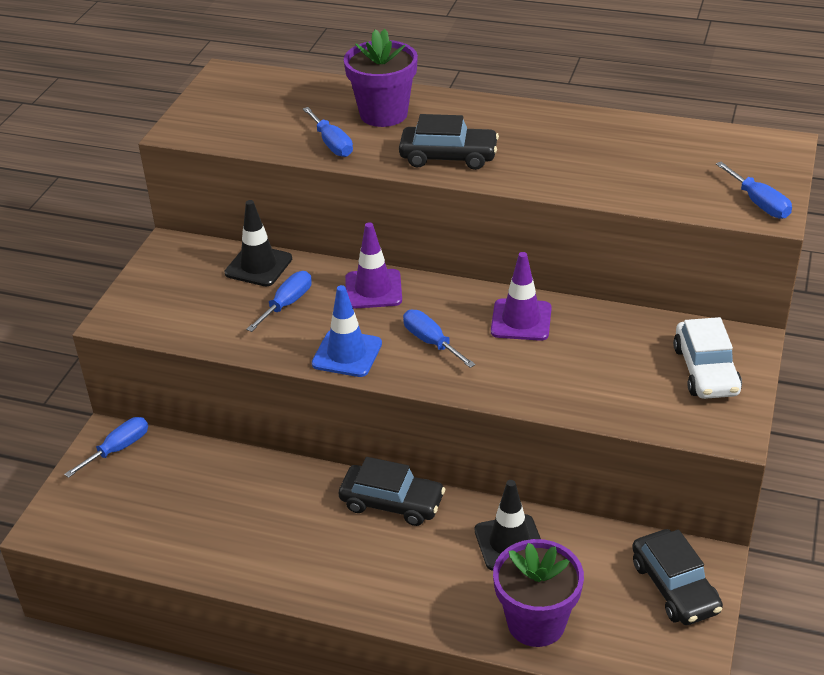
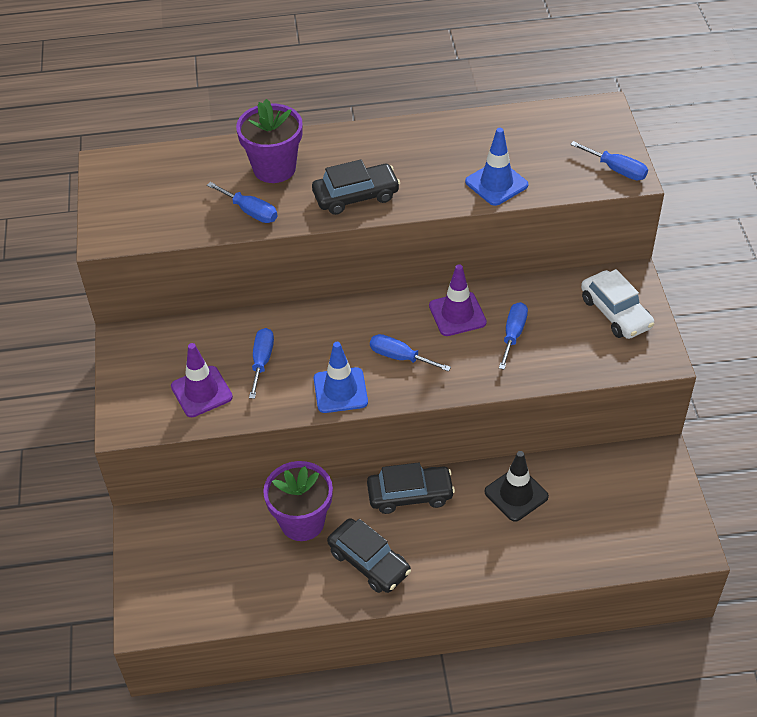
camera: 25 degrees left, 10 degrees up
(118, 449) = (158, 531): blue screwdriver -> blue screwdriver (513, 334)
(258, 266) = (214, 333): black traffic cone -> none
(373, 289) = (324, 324): purple traffic cone -> purple traffic cone (201, 392)
(536, 623) = (570, 550): purple flower pot -> purple flower pot (302, 522)
(609, 182) = (496, 183): none -> blue traffic cone
(675, 587) = (649, 484): black car -> black car (369, 562)

